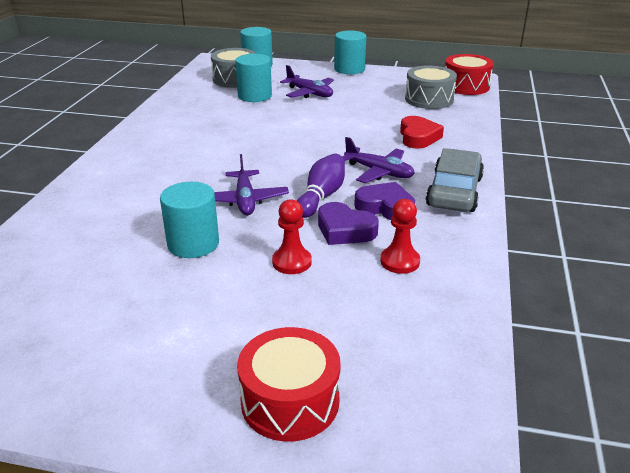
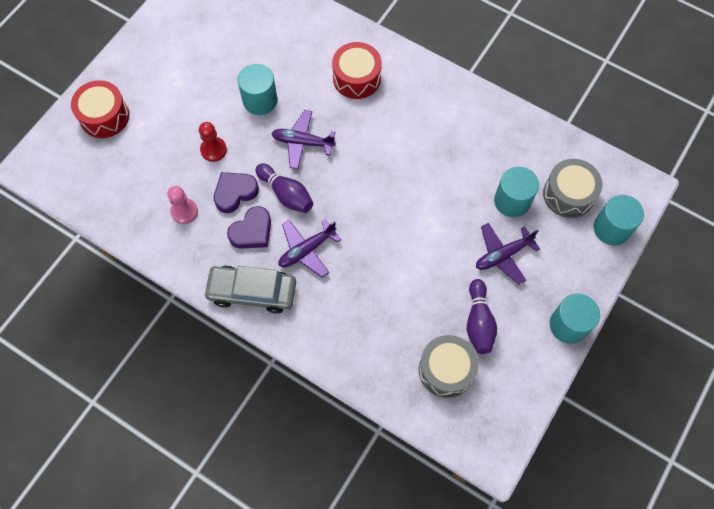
camera: 110 degrees right, 35 degrees up
(377, 94) = (478, 322): none -> purple bowling pin
(399, 261) = (184, 211): red pawn -> pink pawn
(418, 137) = (359, 313): red heart -> none
(454, 192) = (252, 292): grey car -> grey car turned 150 degrees clockwise
(466, 86) = (472, 433): red drum -> red drum (356, 78)

